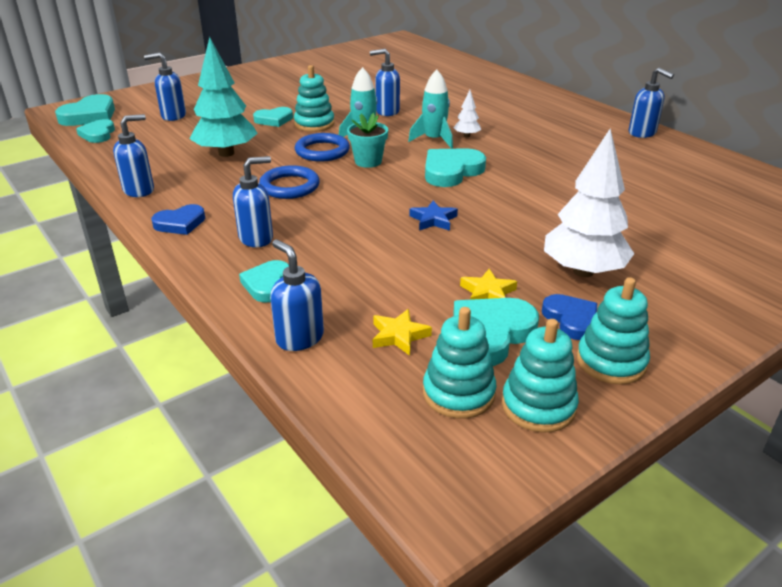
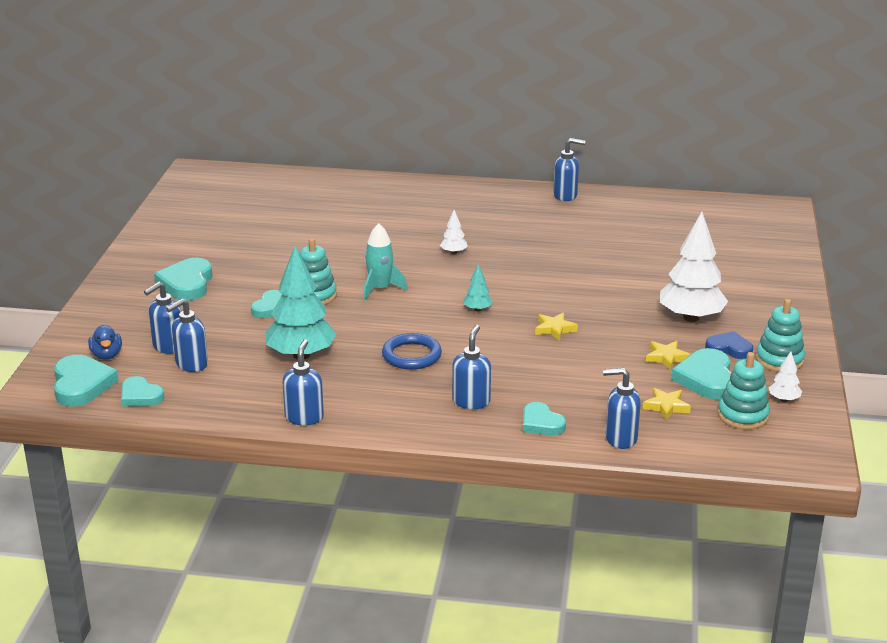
camera: 45 degrees left, 5 degrees down
(136, 107) = (107, 355): none -> blue duck
(180, 223) = (396, 421): blue heart -> none
(322, 151) = (374, 316): blue ring -> none
(368, 161) = (426, 308): turquoise flower pot -> none
(387, 111) = (349, 257): blue soap dispenser -> blue soap dispenser (191, 364)
(403, 178) = (477, 309): none -> turquoise tree
(433, 220) = (554, 329): blue star -> yellow star
(434, 140) = (437, 267): turquoise rocket -> none
(451, 171) = (498, 287): turquoise heart -> turquoise heart (187, 284)
(538, 406) = (784, 399): turquoise stacking toy -> white tree

